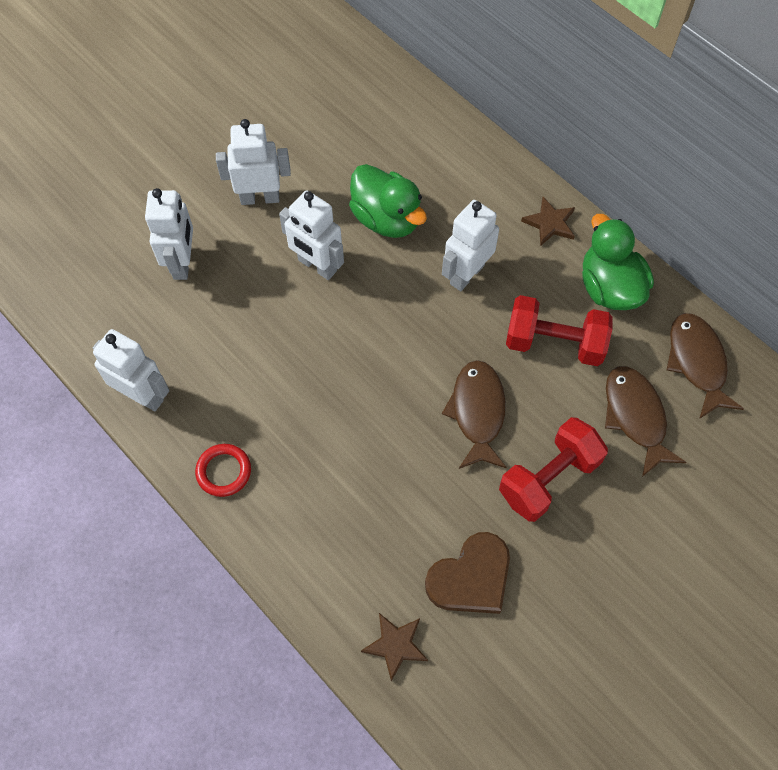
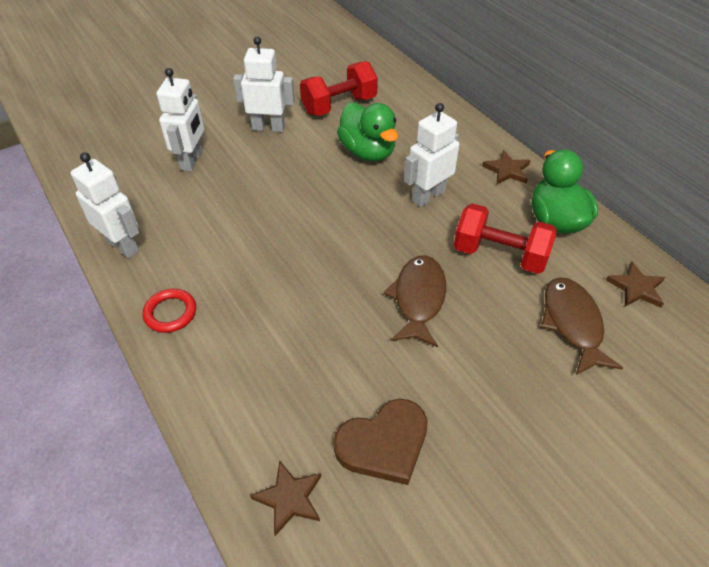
camera: 10 degrees right, 15 degrees down
(317, 266) = (301, 175): white robot -> none
(548, 478) = (479, 364): red dumbbell -> red dumbbell (339, 105)
(697, 363) = (636, 288): brown fish -> brown star

